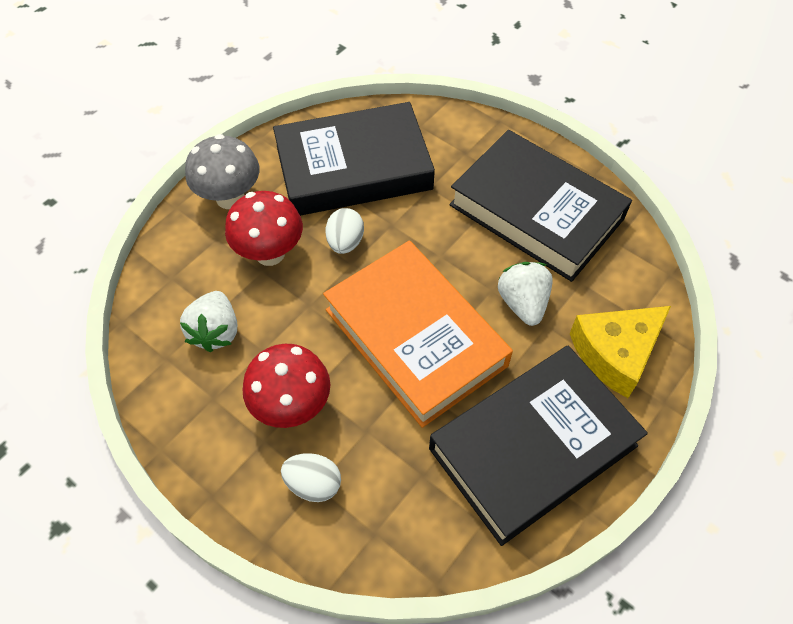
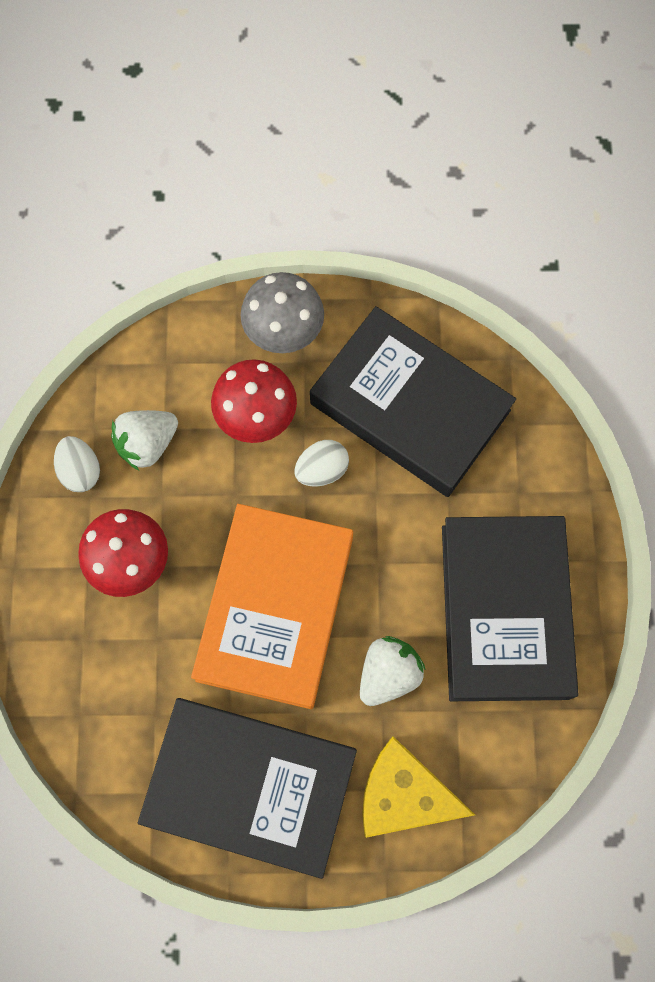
camera: 50 degrees right, 15 degrees up
(313, 484) = (81, 636): white egg -> white egg (81, 471)

